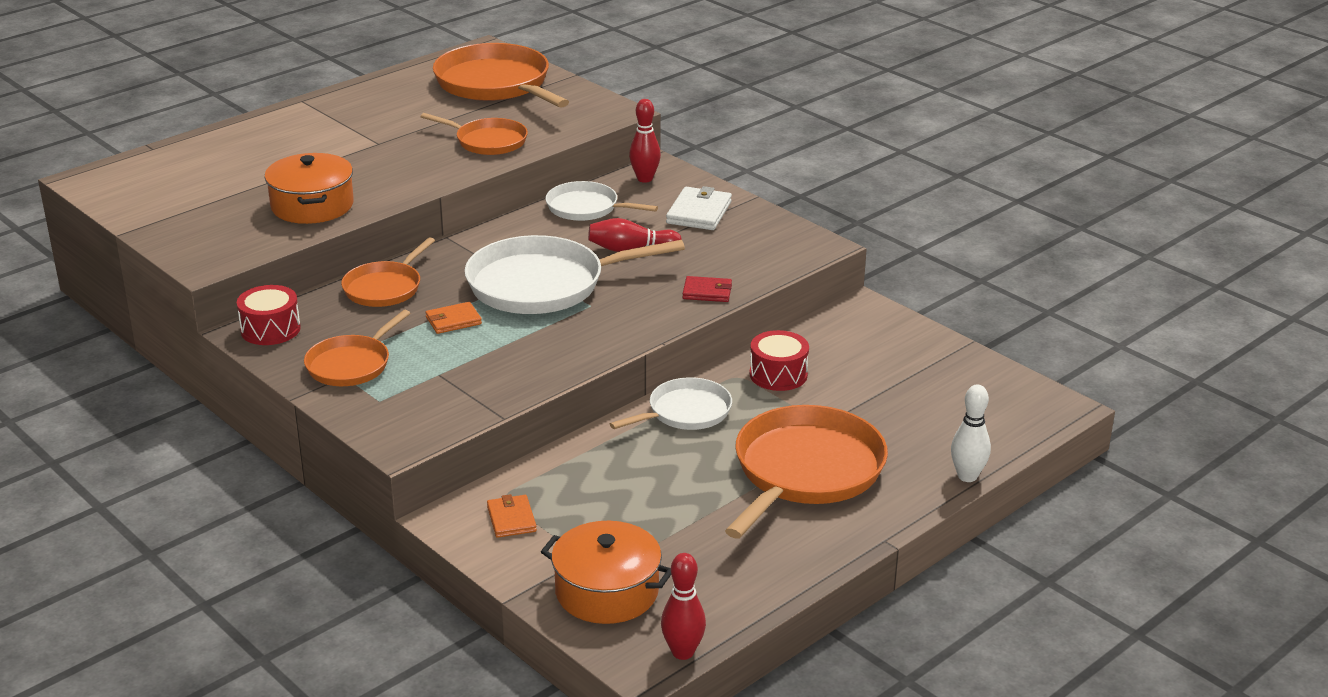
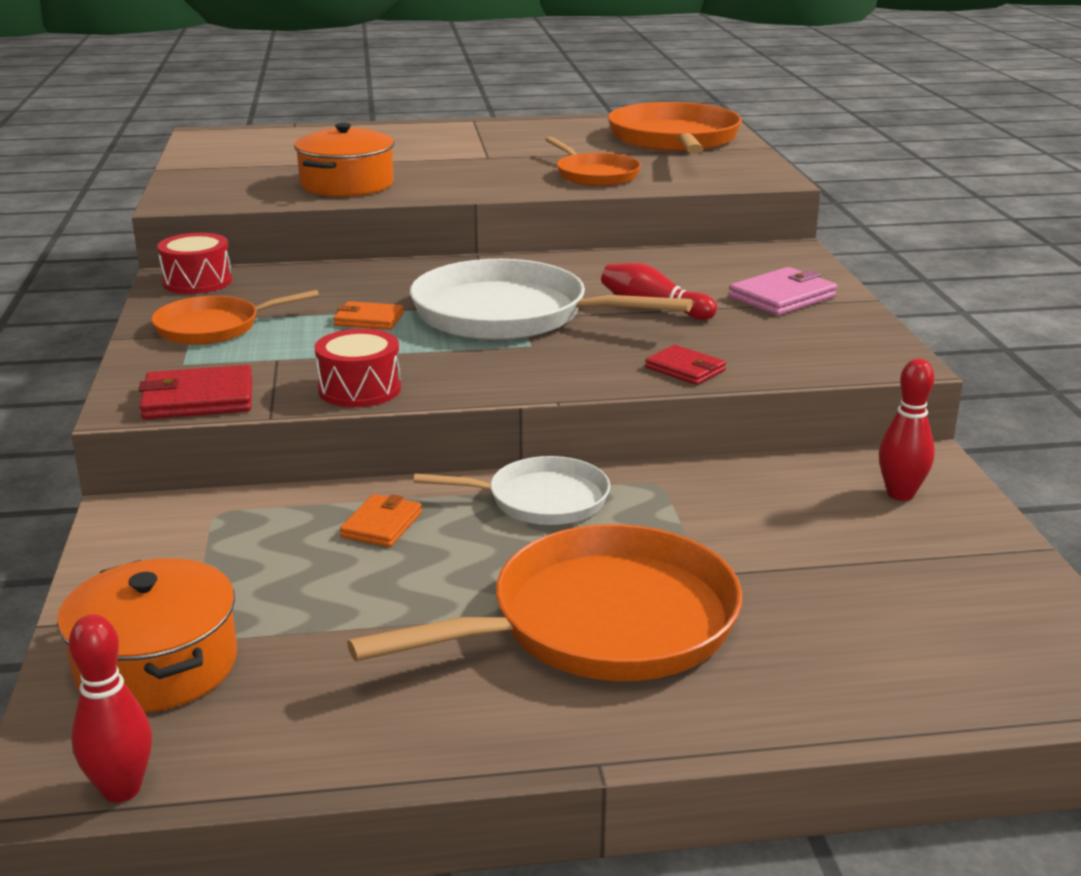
camera: 35 degrees right, 5 degrees down
(385, 288) = (351, 278): orange pan -> none
(435, 422) = (198, 399): none -> red wallet
(511, 519) = (187, 539): orange wallet -> orange wallet (382, 525)
(586, 208) = (657, 265): white pan -> none
(645, 179) = (760, 256): red bowling pin -> red bowling pin (900, 494)
(699, 212) = (782, 297): white wallet -> pink wallet
(778, 374) = (712, 498): red drum -> red drum (359, 389)
(967, 476) = (840, 725): white bowling pin -> none

